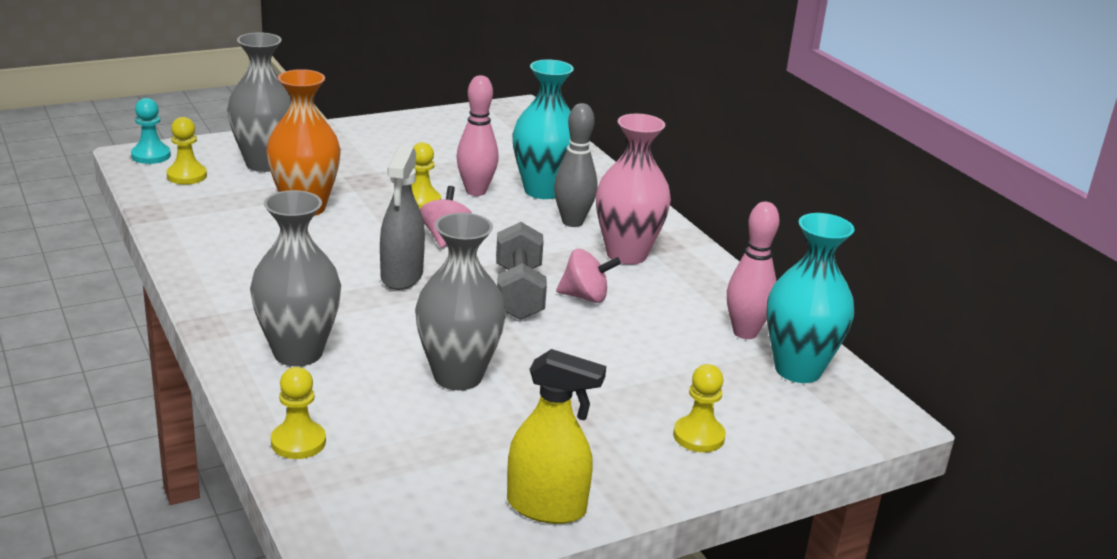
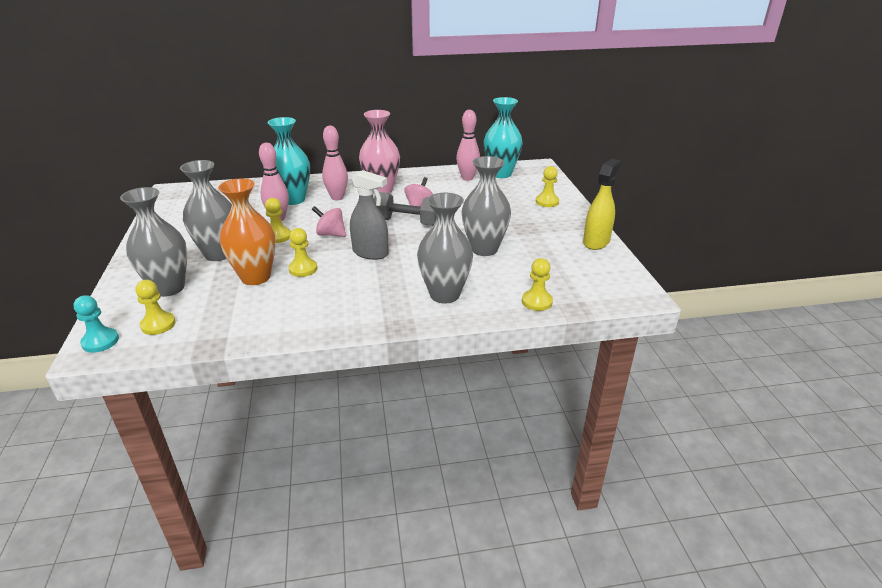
camera: 70 degrees left, 5 degrees up
(337, 234) = (303, 269): none -> yellow pawn
(356, 173) = (218, 254): none -> grey vase
(572, 222) = (337, 197): grey bowling pin -> pink bowling pin

